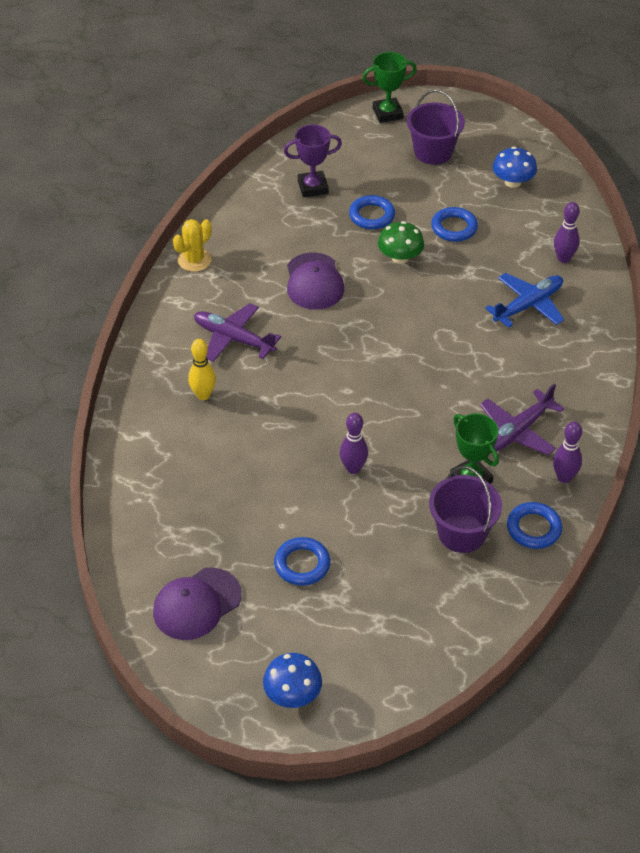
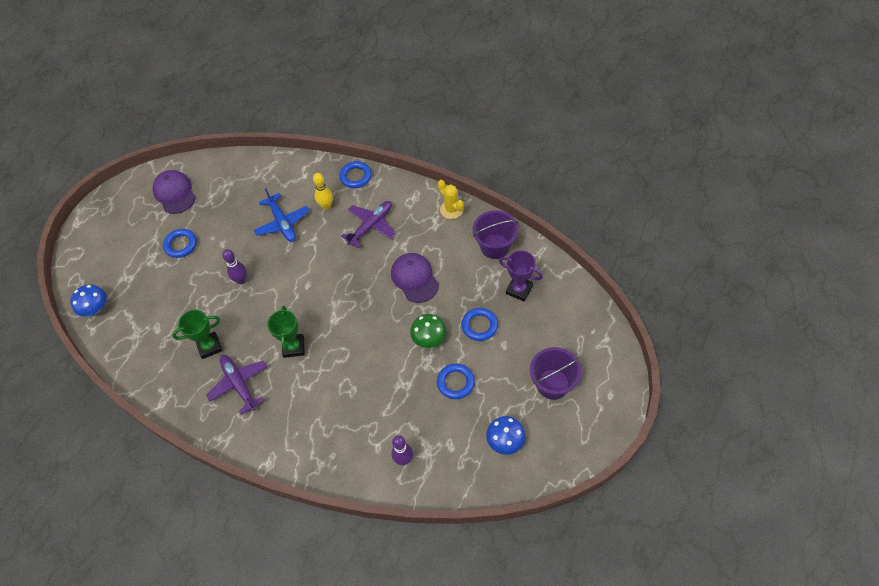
camera: 105 degrees right, 10 degrees up
(292, 694) = (101, 231): blue mushroom -> blue mushroom (95, 308)
(313, 187) = (519, 289): purple trophy -> purple trophy turned 60 degrees counterclockwise
(314, 282) = (415, 278): purple cap -> purple cap turned 60 degrees clockwise
(387, 113) = (608, 357): green trophy -> green trophy (294, 347)
(461, 533) = (170, 333): purple bucket -> purple bucket (495, 246)
(528, 305) = (357, 419): blue plane -> blue plane (282, 223)
(533, 528) = (157, 376): blue ring -> blue ring (356, 176)
(564, 477) = (190, 405): purple bowling pin -> none

